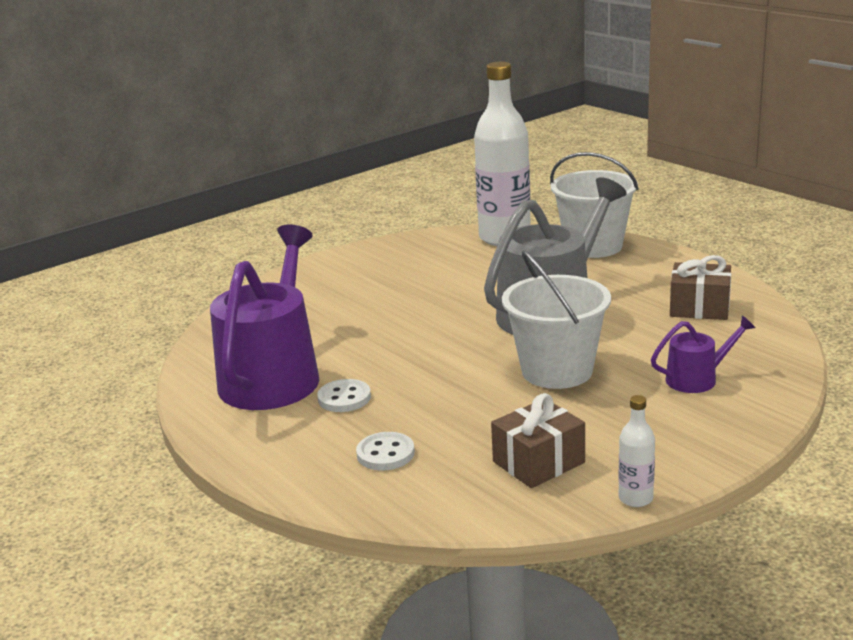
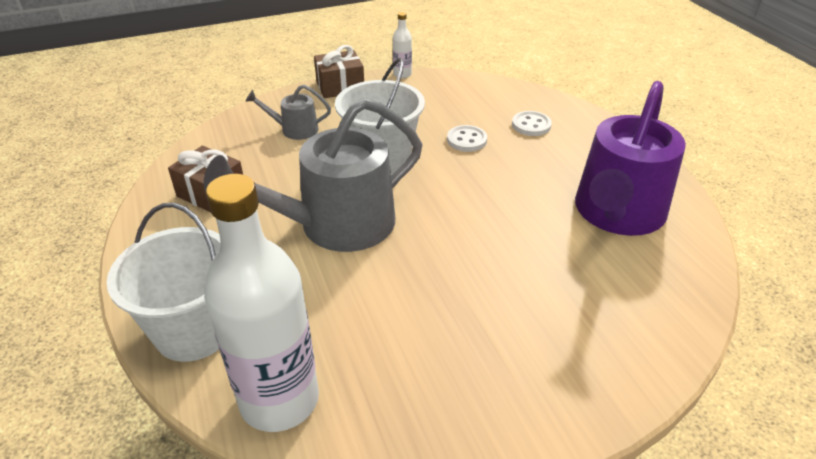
camera: 165 degrees left, 15 degrees up
(344, 398) = (554, 174): white button -> white button (466, 140)
(538, 462) = (439, 101): brown gift -> brown gift (340, 86)
(697, 379) = (295, 129): purple watering can -> grey watering can

